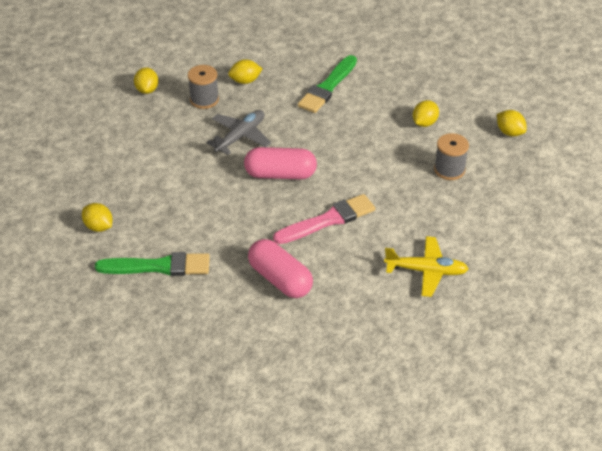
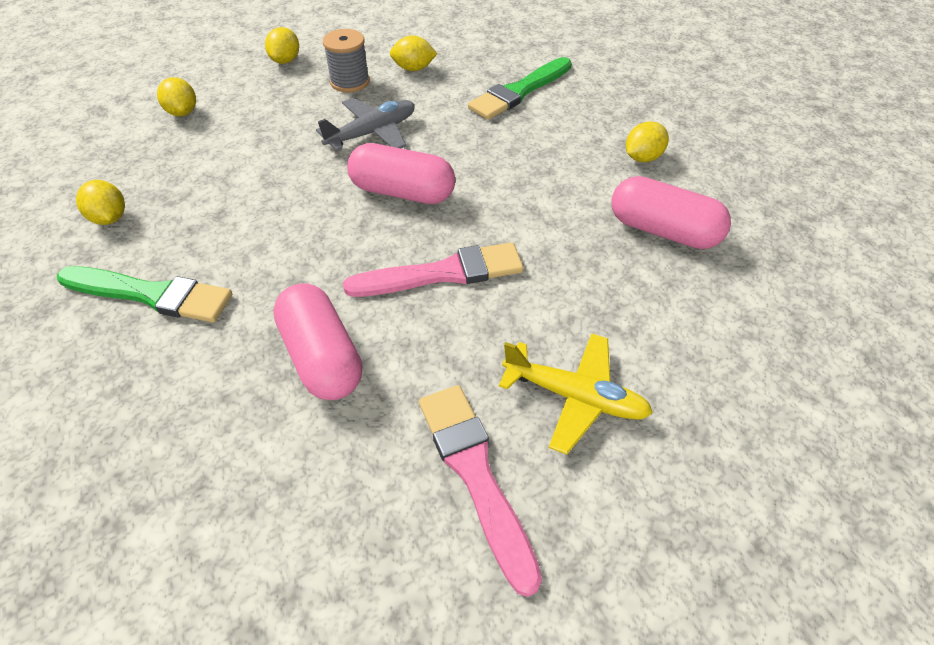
camera: 15 degrees right, 5 degrees up
(388, 317) = (475, 474): none -> pink brush
(449, 170) = (663, 231): grey spool -> pink capsule
(509, 132) = (774, 192): yellow lemon -> yellow lemon (182, 112)

